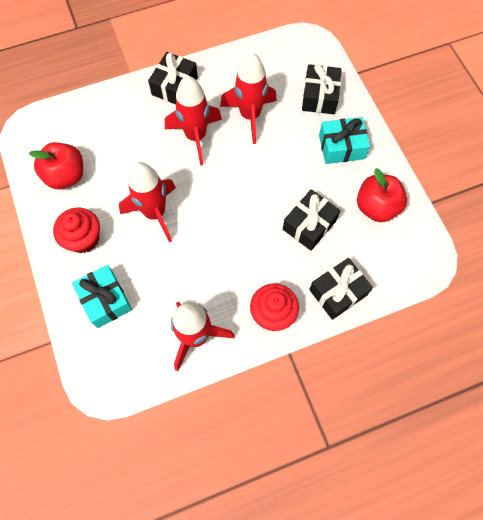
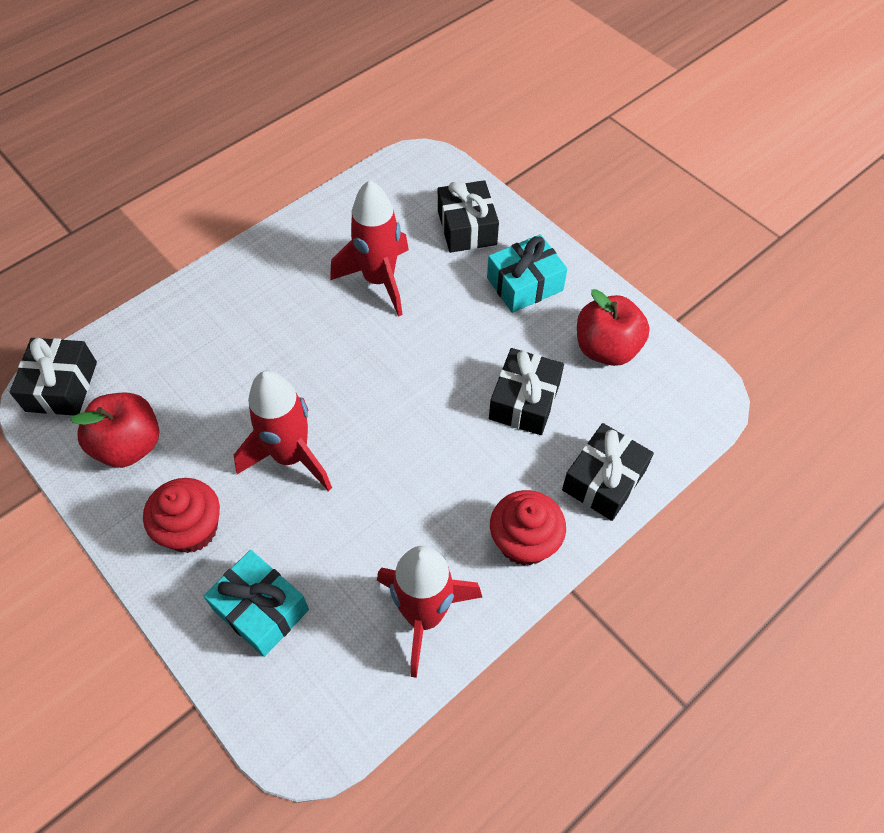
camera: 20 degrees left, 10 degrees down
(174, 86) = (252, 271): black gift -> black gift (61, 386)
(196, 137) = (311, 331): red rocket -> none

